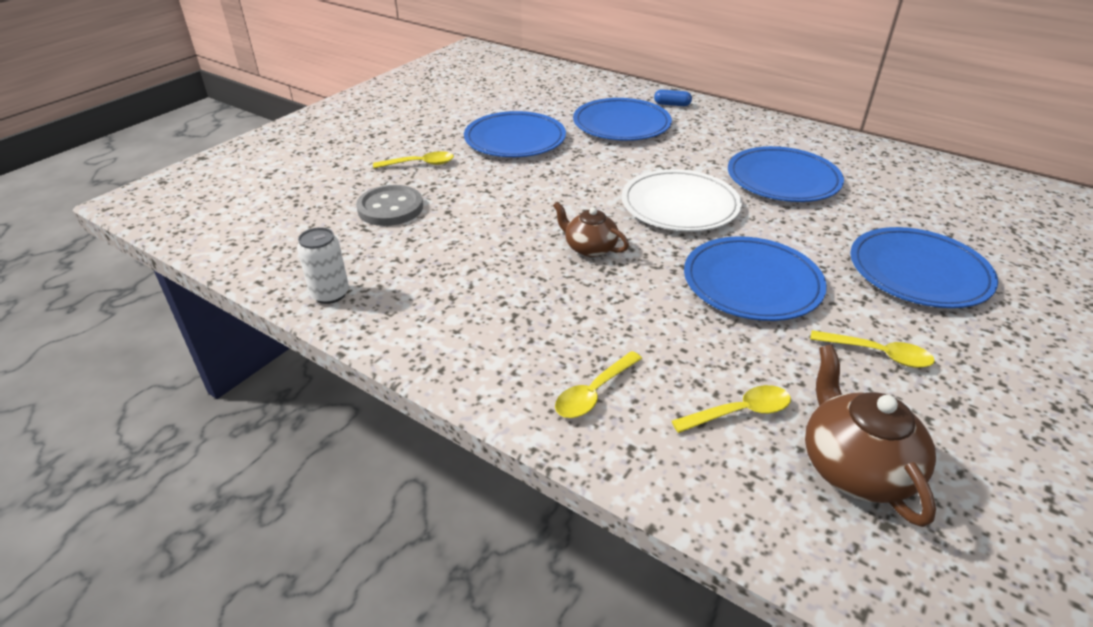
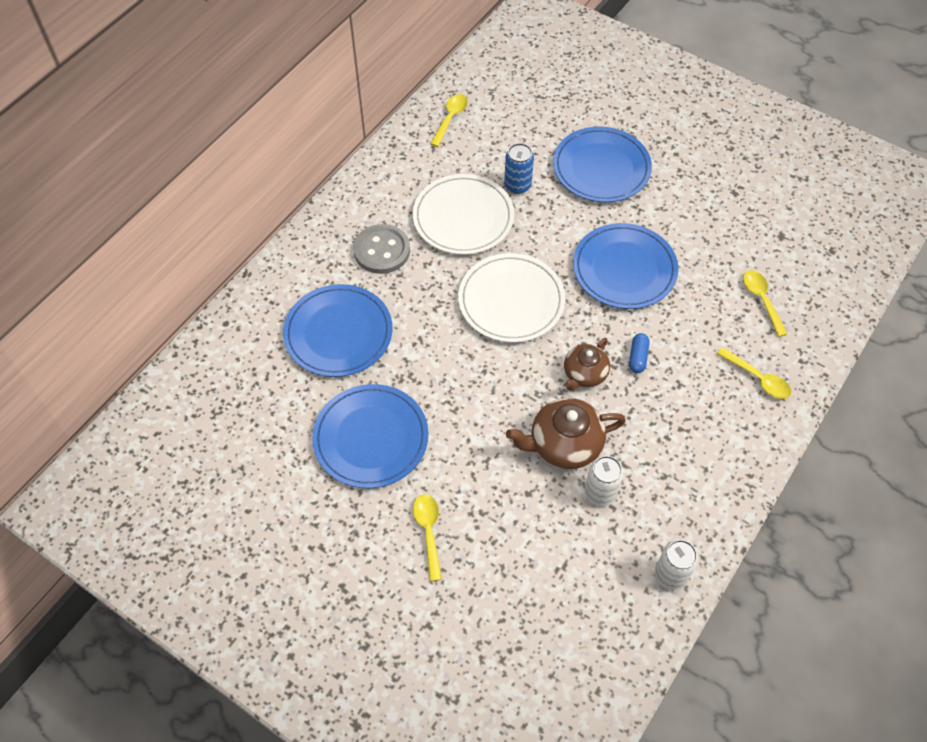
camera: 90 degrees left, 20 degrees up
(390, 208) = (524, 548): grey button -> grey button (382, 250)
(439, 252) = (600, 493): none -> white can
(672, 104) = (290, 281): blue capsule -> blue capsule (637, 357)
(783, 179) = (463, 217): blue plate -> white plate
(849, 211) = (517, 185): none -> blue can
(855, 467) = (794, 253): brown teapot -> brown teapot (564, 444)
(878, 354) = (696, 216): yellow spoon -> yellow spoon (450, 118)

